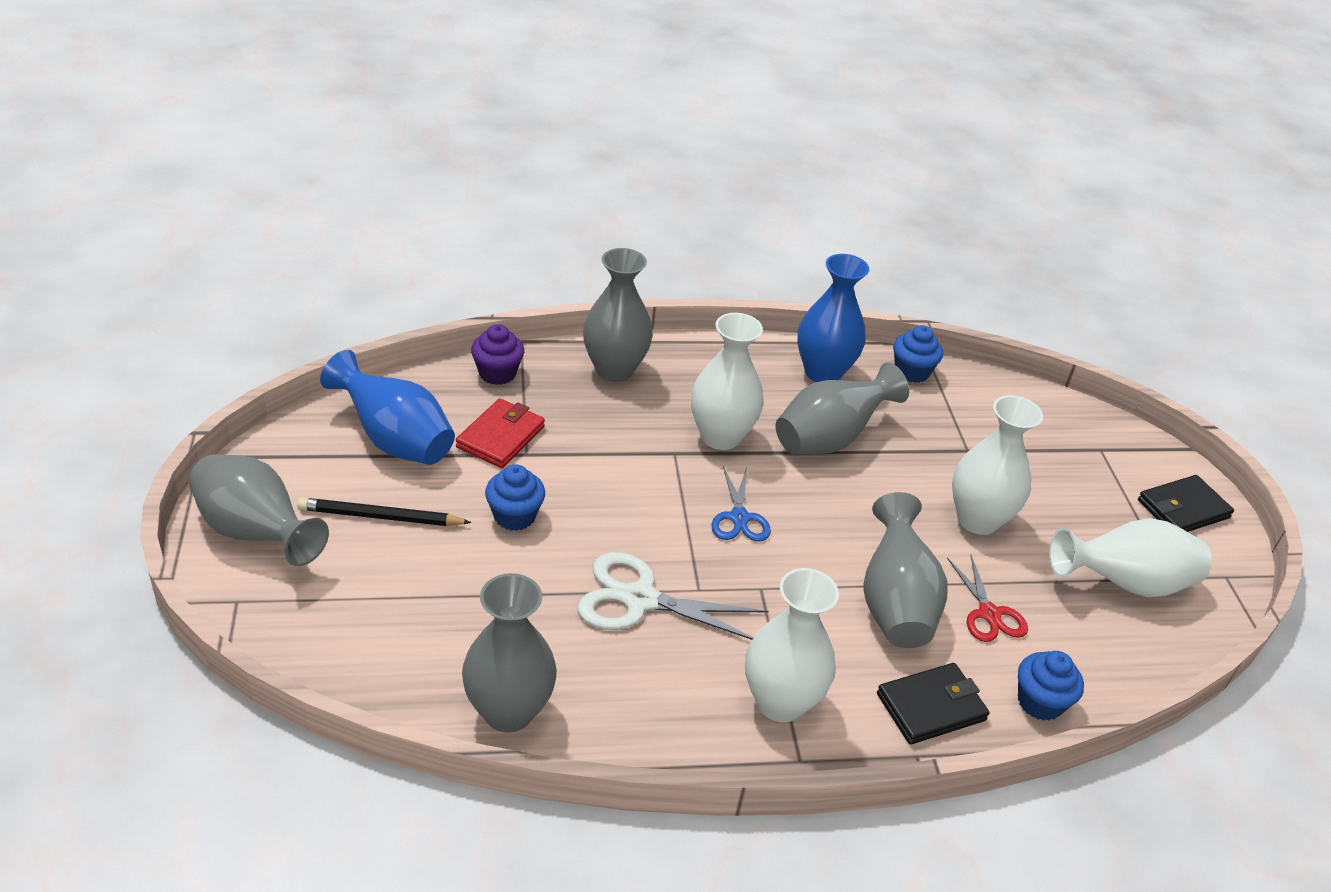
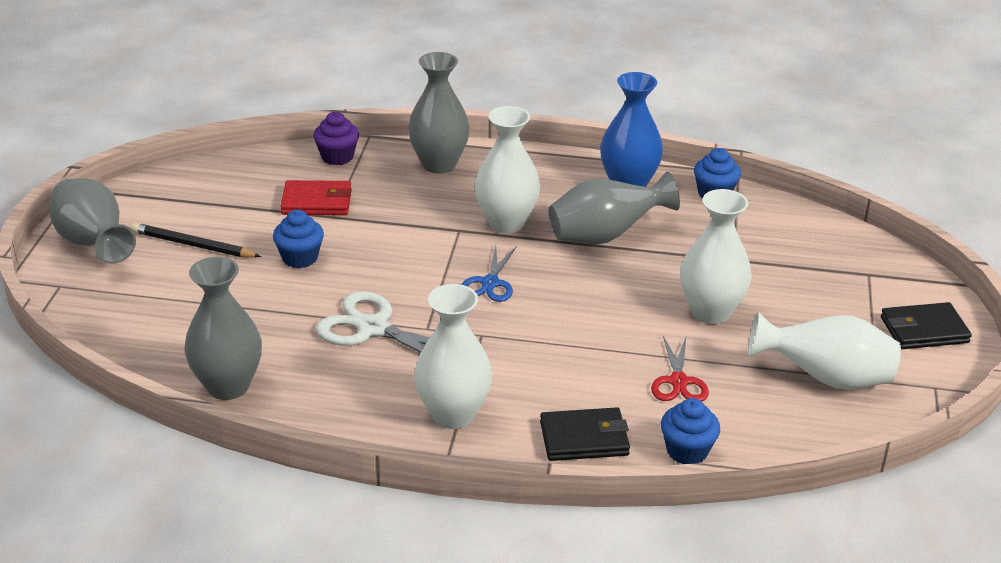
camera: 20 degrees right, 5 degrees down
(395, 440) = (230, 194): blue vase -> none
(500, 437) = (317, 202): red wallet -> red wallet turned 45 degrees clockwise
(895, 603) = (595, 362): grey vase -> none

